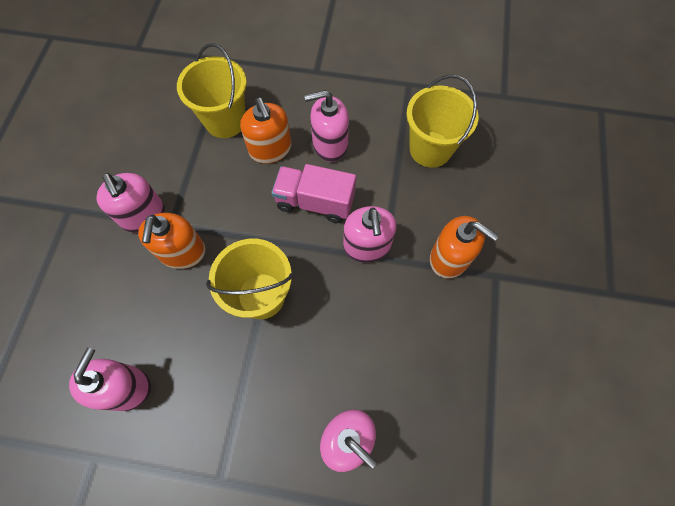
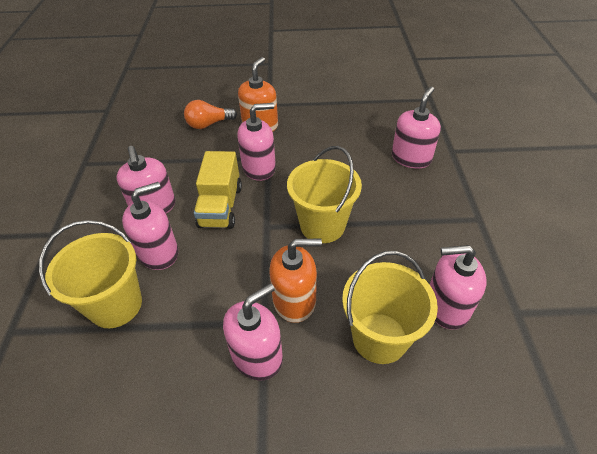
camera: 100 degrees left, 20 degrees down
(270, 149) = (158, 253): orange soap dispenser -> pink soap dispenser
(315, 202) = (220, 206): pink truck -> yellow truck
(430, 149) = (160, 143): yellow bucket -> yellow bucket (379, 338)
(460, 199) = (208, 124): none -> orange light bulb

